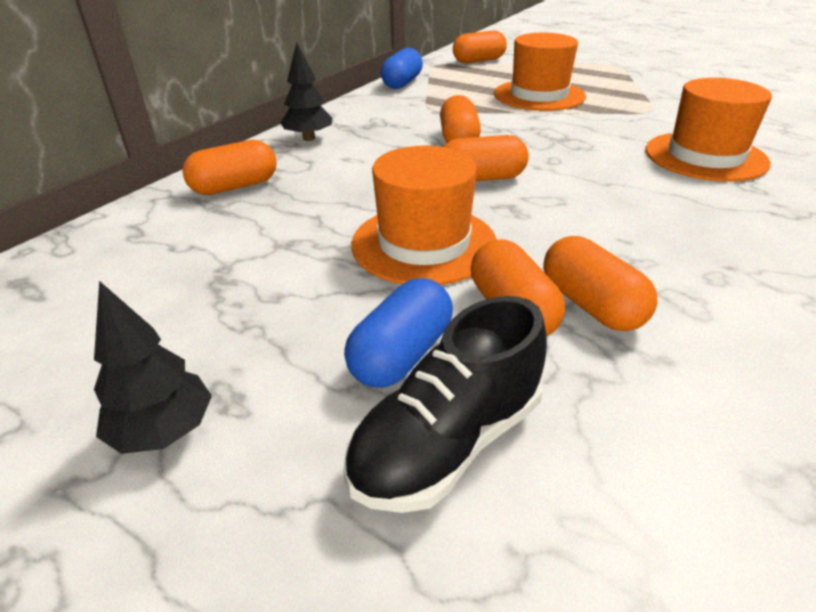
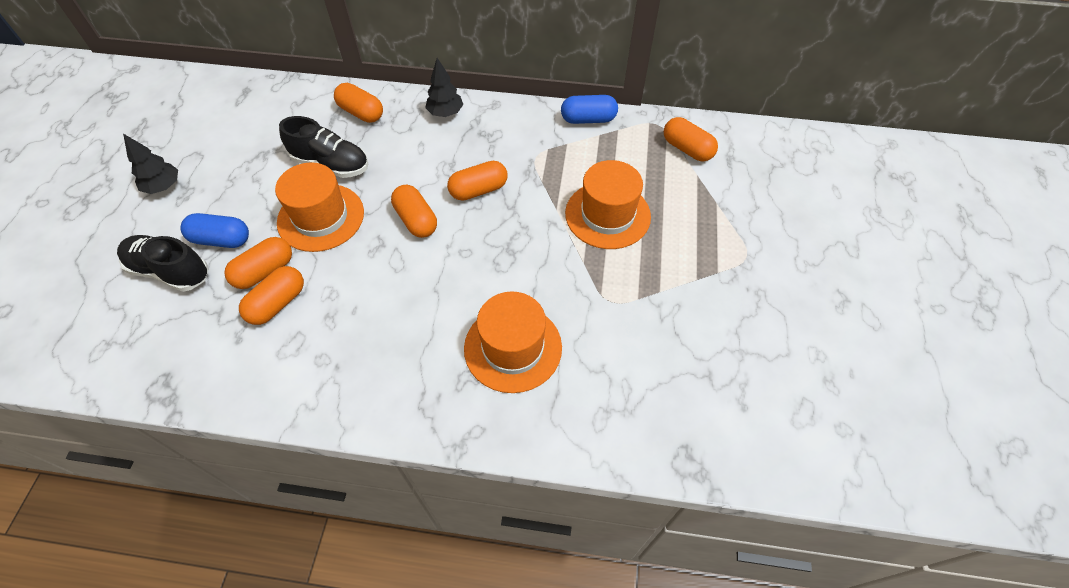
camera: 65 degrees right, 20 degrees up
(317, 222) = (331, 164): none -> black shoe

